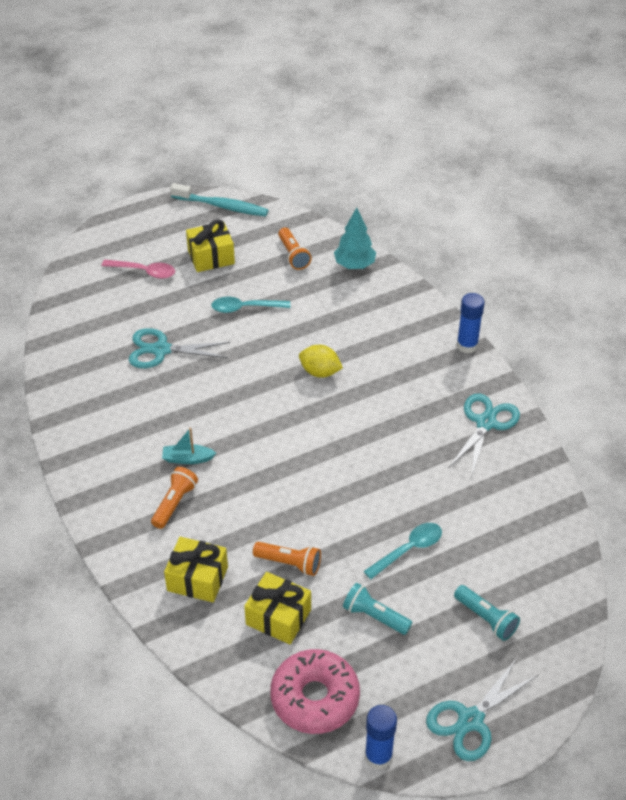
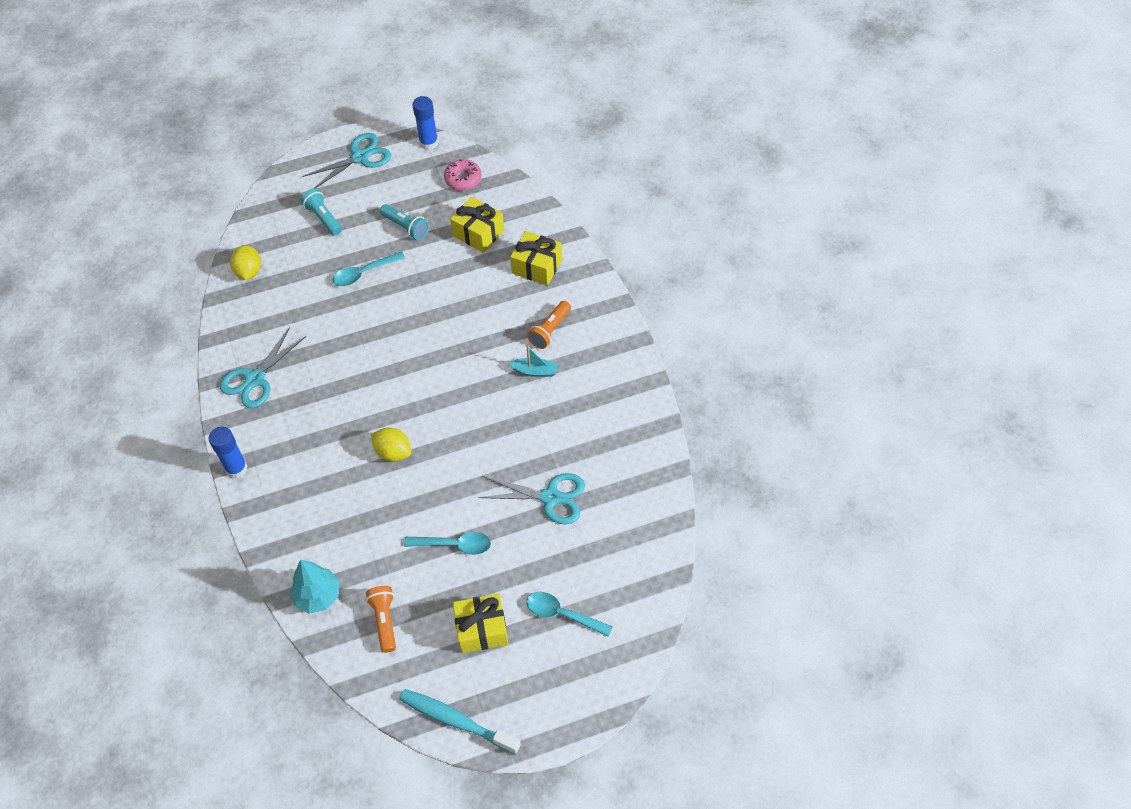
camera: 170 degrees left, 10 degrees up
(144, 271) = (562, 614): pink spoon -> turquoise spoon
(289, 563) = (462, 271): orange flashlight -> none
(315, 698) = (463, 179): pink donut -> pink donut, size x0.59
(548, 538) = (249, 271): none -> yellow lemon

